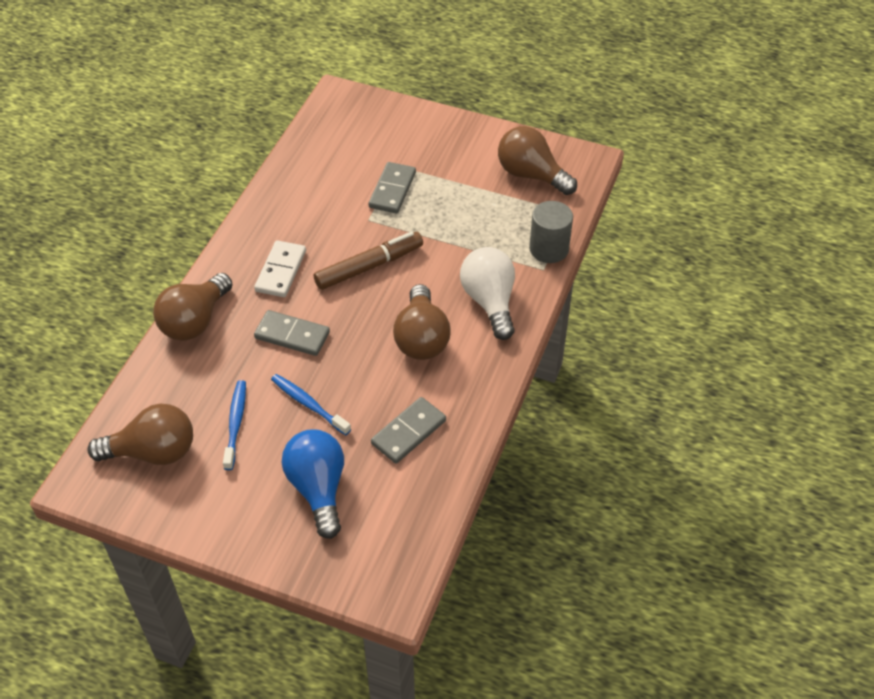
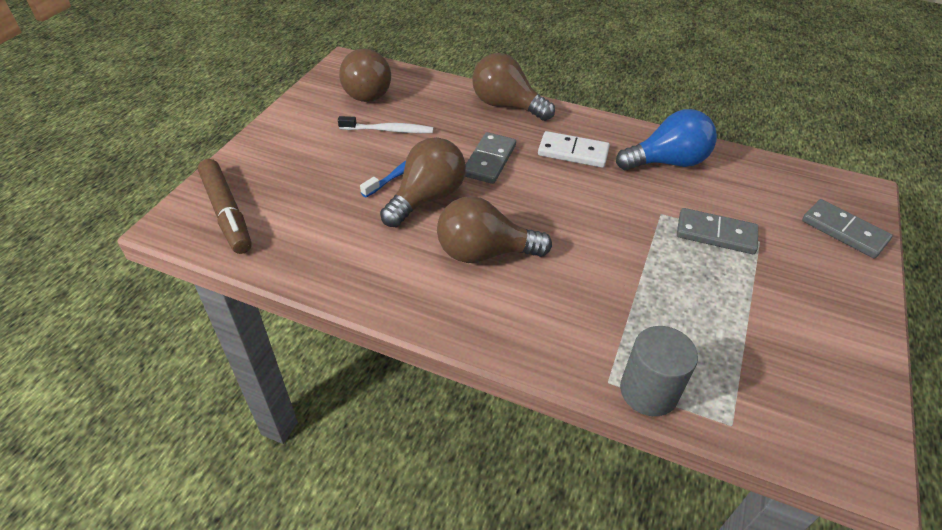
camera: 90 degrees right, 5 degrees down
(235, 423) = (388, 130): blue toothbrush -> white toothbrush
(318, 488) = (305, 178): blue light bulb -> blue light bulb (667, 162)
(369, 266) = (588, 213): brown marker -> brown marker (227, 213)
(408, 432) = (357, 239): grey domino -> grey domino (844, 231)
(490, 302) = (543, 318): white light bulb -> none
(531, 175) = (797, 381): brown light bulb -> brown light bulb (427, 198)

